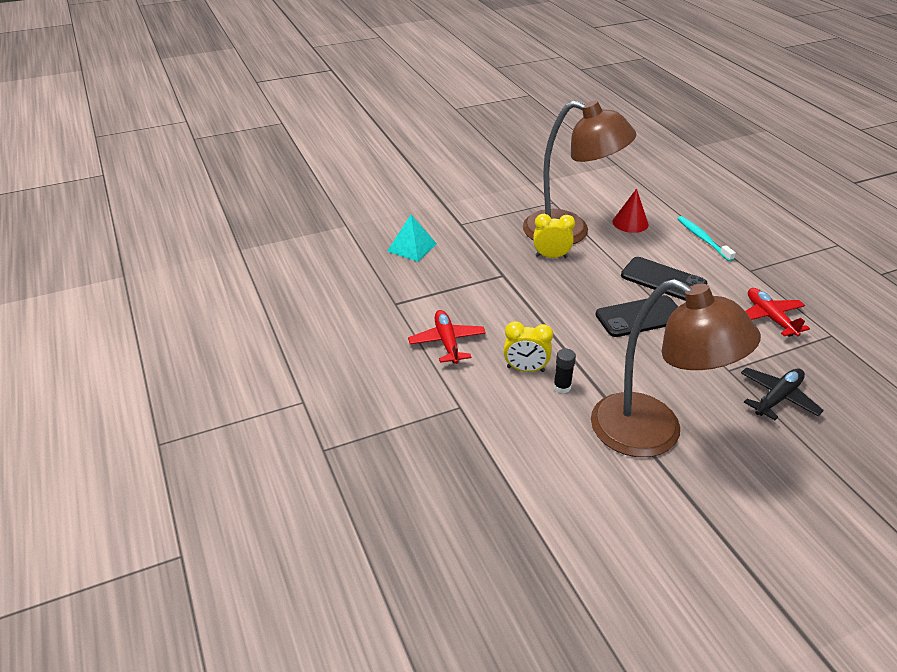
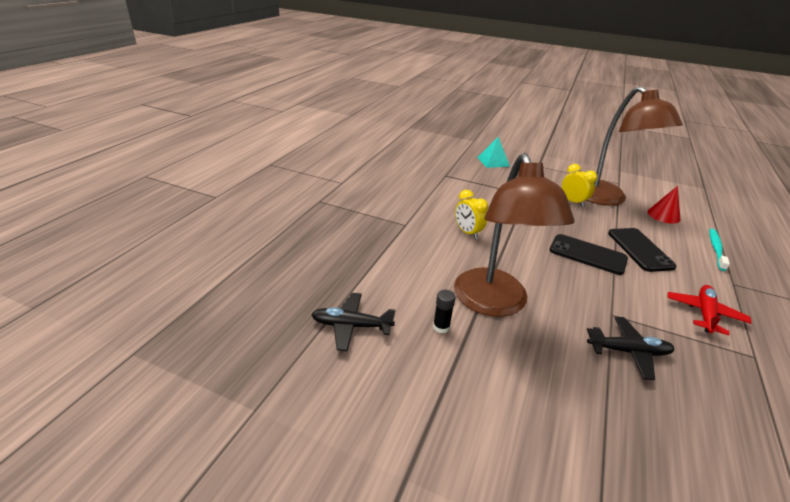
camera: 45 degrees right, 5 degrees down
(447, 342) = (444, 200): red plane -> none
(562, 387) = (475, 251): black glue stick -> black glue stick (441, 327)
(596, 568) = (351, 326): none -> black plane

